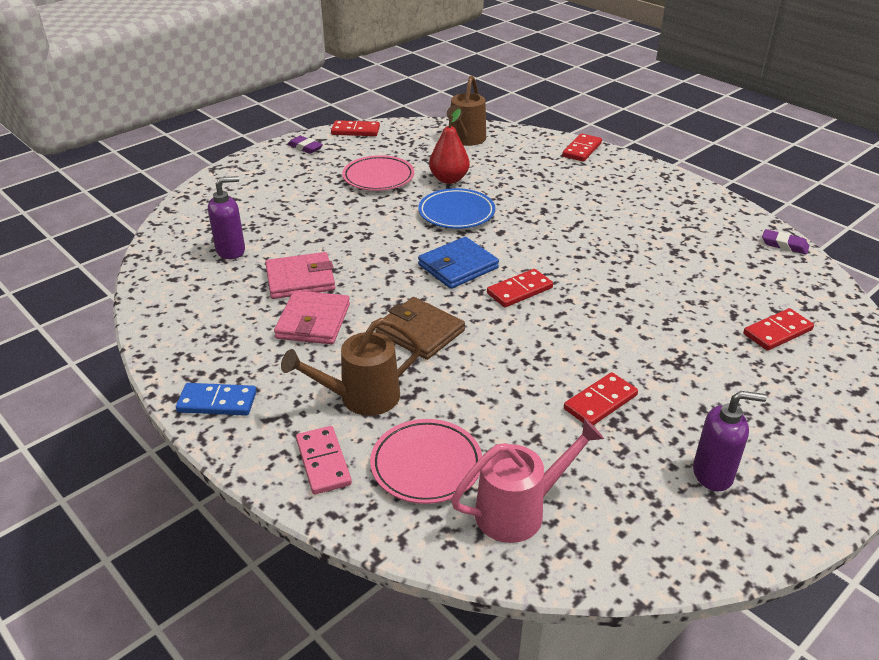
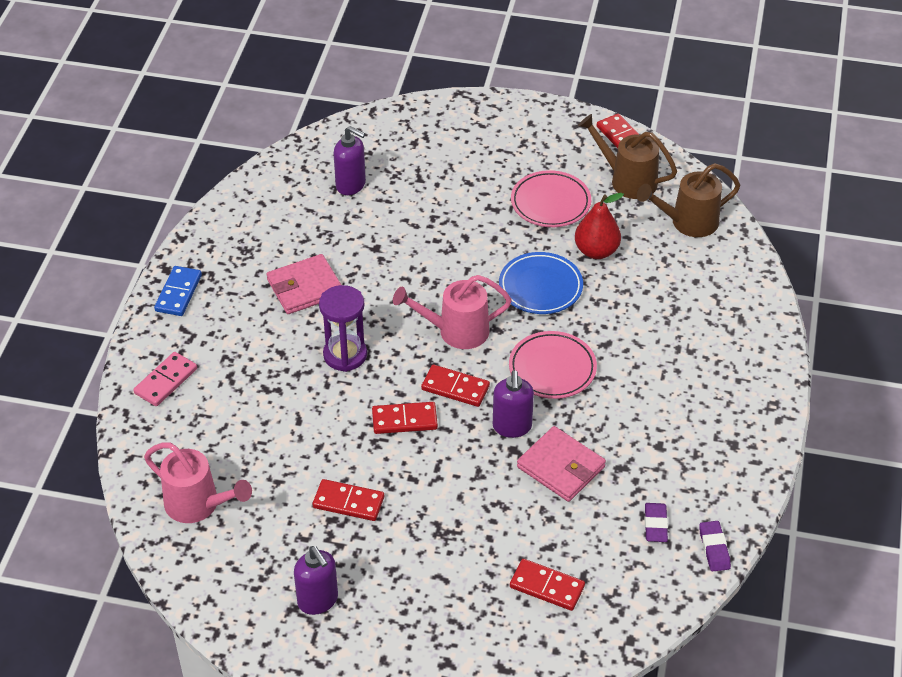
camera: 55 degrees right, 10 degrees up
(217, 402) = (178, 293): blue domino -> blue domino turned 45 degrees clockwise
(300, 279) = (350, 248): pink wallet -> pink wallet (561, 467)
(305, 147) = (554, 125): purple eraser -> purple eraser (655, 525)
(360, 398) = (242, 364): brown watering can -> brown watering can (627, 180)
(420, 332) = (345, 355): brown wallet -> purple hourglass
(426, 465) = (203, 435): pink plate -> pink plate (552, 369)
(458, 266) = (455, 331): blue wallet -> pink watering can
(581, 150) = (761, 318): red domino -> red domino (404, 420)
(589, 281) = (512, 427): none -> purple soap dispenser

